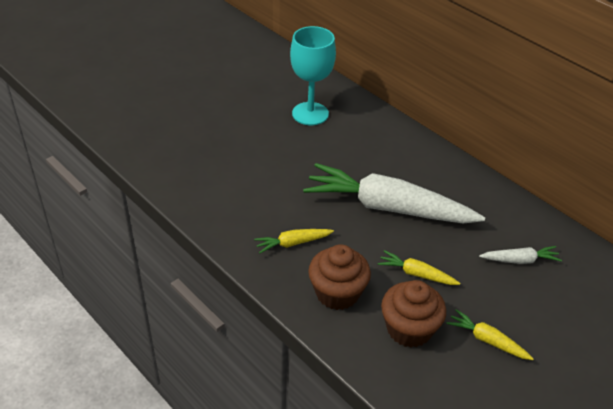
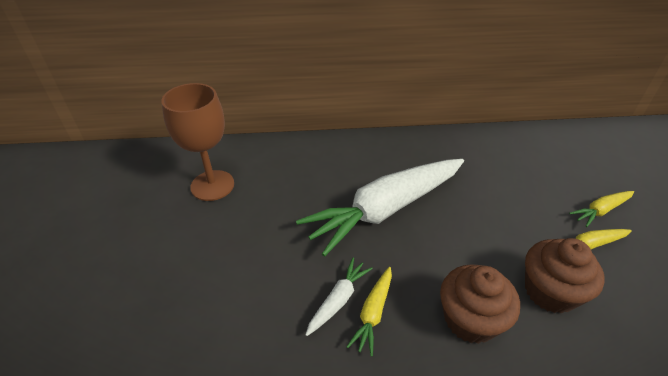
camera: 50 degrees left, 0 degrees up
(310, 114) = (212, 185): turquoise goblet -> brown goblet
(416, 274) = (482, 242): yellow carrot -> yellow carrot (600, 211)
(520, 260) = (506, 172): white carrot -> white carrot (338, 300)

